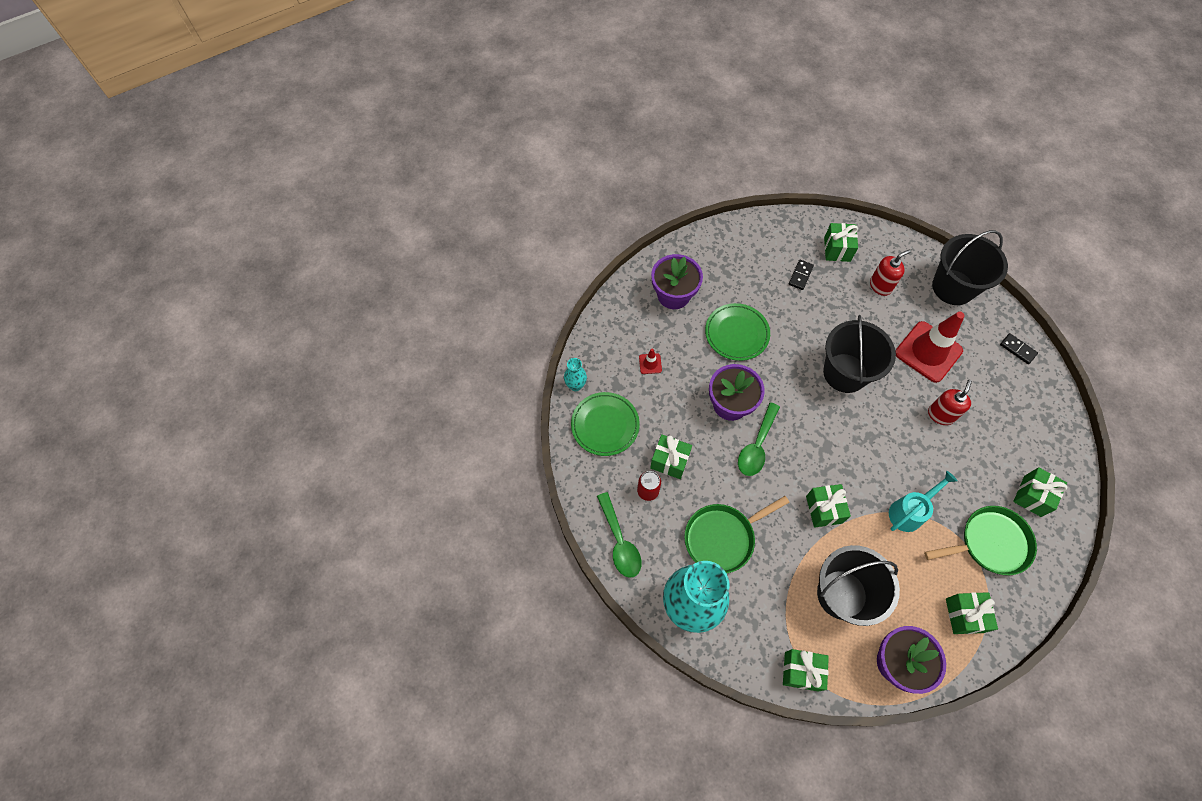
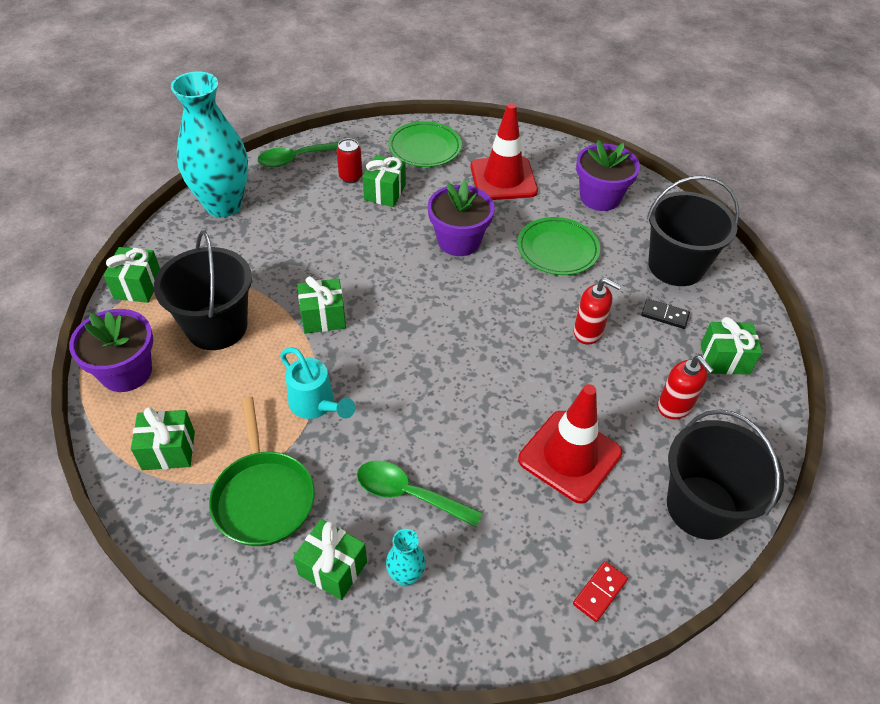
camera: 85 degrees right, 15 degrees down
(575, 385) = (469, 128): turquoise vase -> turquoise vase (406, 576)
(650, 364) = (503, 179): red traffic cone -> red traffic cone, size x2.44
(722, 538) = (295, 230): green pan -> none
(757, 446) = (405, 262): green spoon -> green spoon (408, 494)
(845, 373) = (518, 353): black bucket -> black bucket (676, 266)
(940, 415) = (464, 460): red soap dispenser -> red soap dispenser (588, 332)
(1017, 349) = (599, 592): black domino -> red domino

